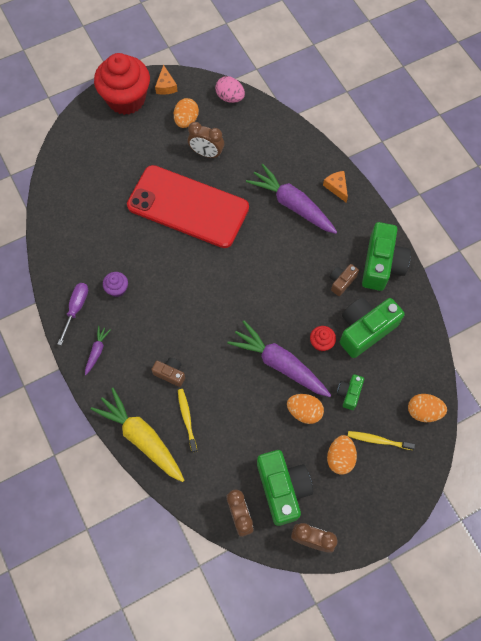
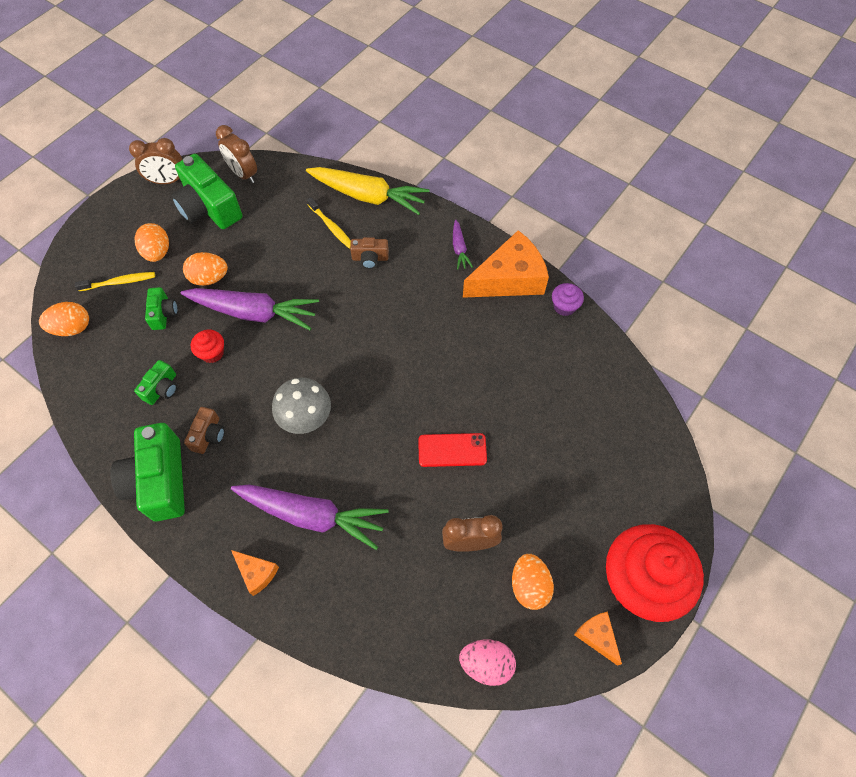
camera: 155 degrees right, 5 degrees down
(76, 308) = (509, 279): purple screwdriver -> orange cheese
(117, 289) = (478, 316): purple cupcake -> purple cupcake (564, 306)
(188, 207) = (452, 450): red phone -> red phone, size x0.41
(272, 266) = (306, 418): none -> grey mushroom
(365, 330) = (162, 388): green camera -> green camera, size x0.50

